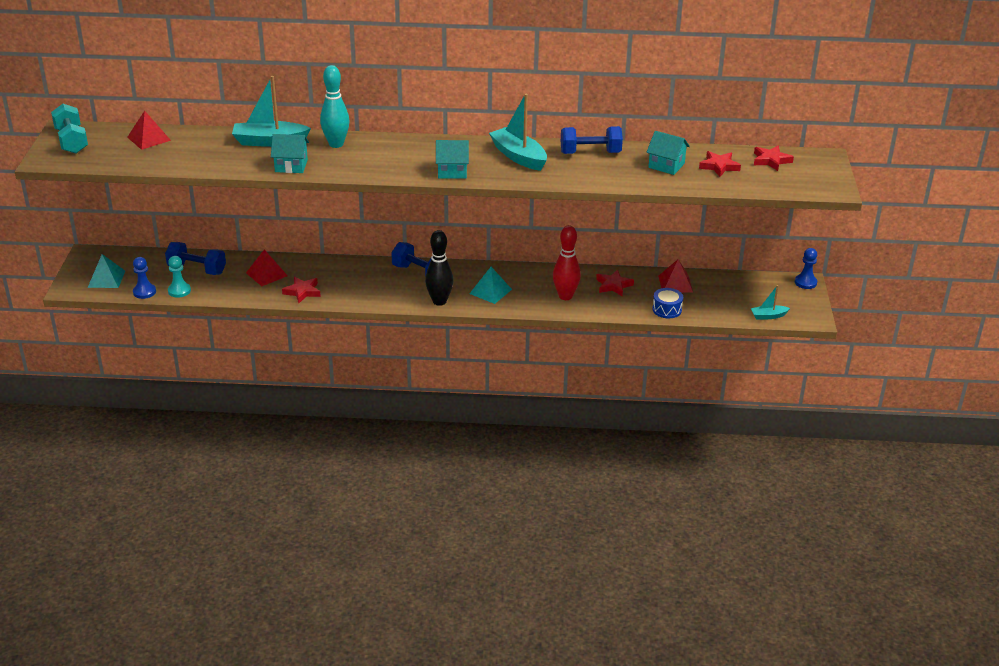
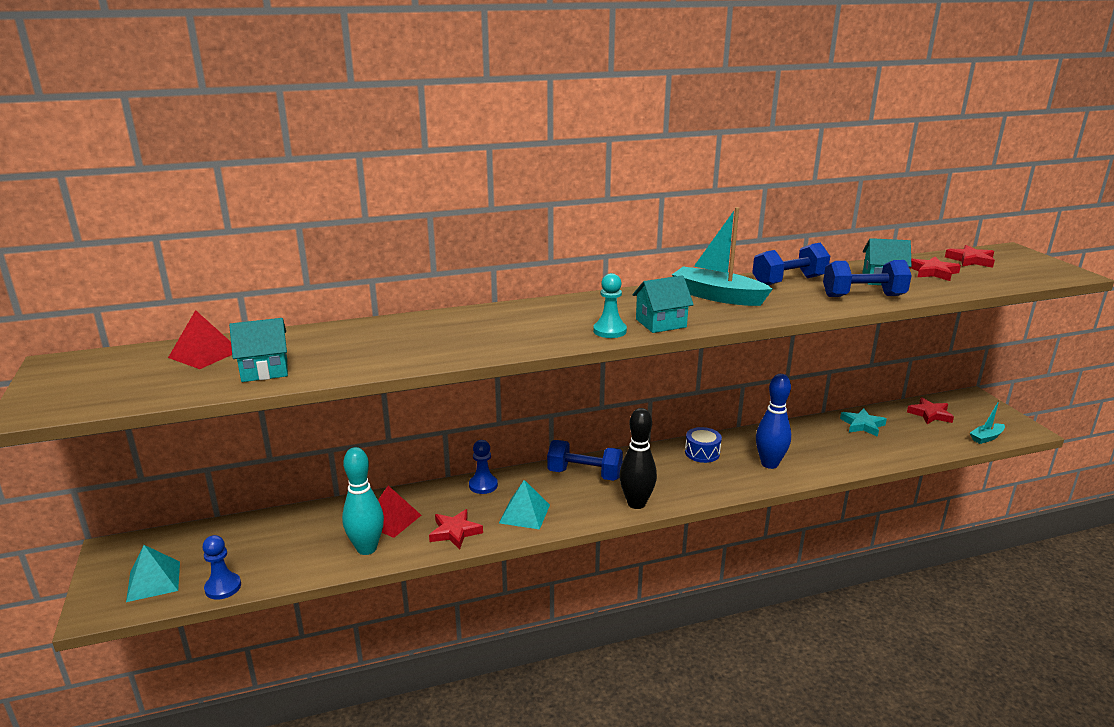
camera: 20 degrees left, 10 degrees down
(71, 141) = (75, 377): turquoise dumbbell -> none
(179, 291) = (277, 572): turquoise pawn -> turquoise pawn (609, 331)
(197, 269) = (289, 535): blue dumbbell -> blue dumbbell (863, 296)
(269, 141) = (389, 330): turquoise boat -> none
(291, 166) = (444, 352): turquoise house -> turquoise house (265, 370)
(336, 144) = (482, 319): turquoise bowling pin -> turquoise bowling pin (366, 548)
(490, 291) = (684, 477): turquoise pyramid -> turquoise pyramid (524, 513)
(565, 296) = (769, 464): red bowling pin -> blue bowling pin
(613, 285) = (805, 440): red star -> red star (930, 414)
(667, 309) = (886, 454): blue drum -> blue drum (702, 453)
(675, 284) = (862, 425): red pyramid -> turquoise star
(805, 282) = (975, 397): blue pawn -> blue pawn (483, 485)

